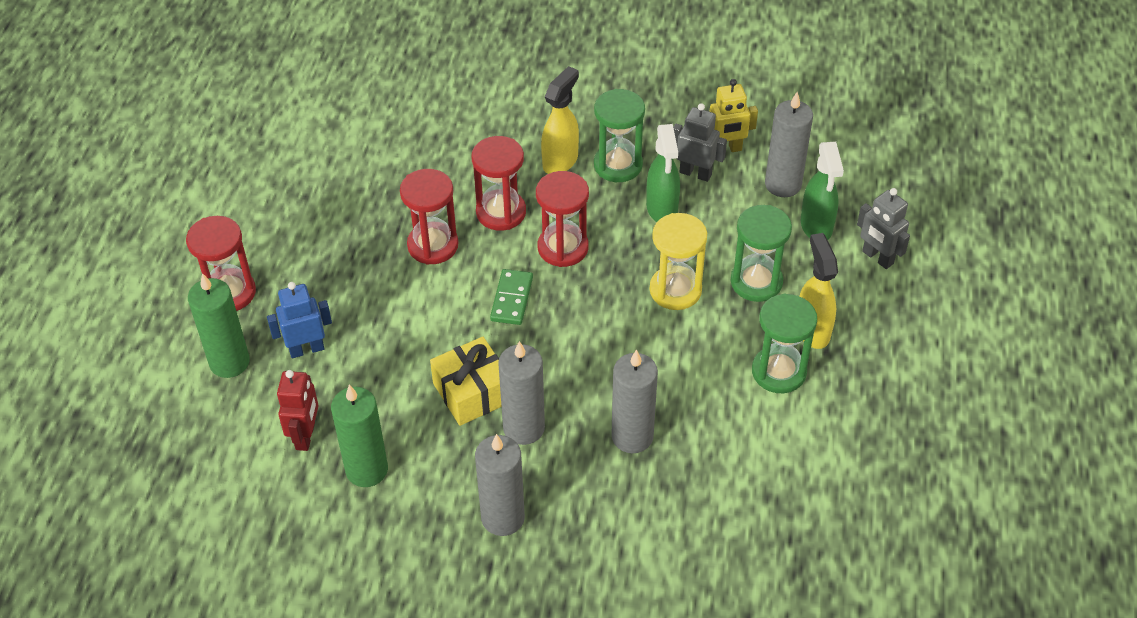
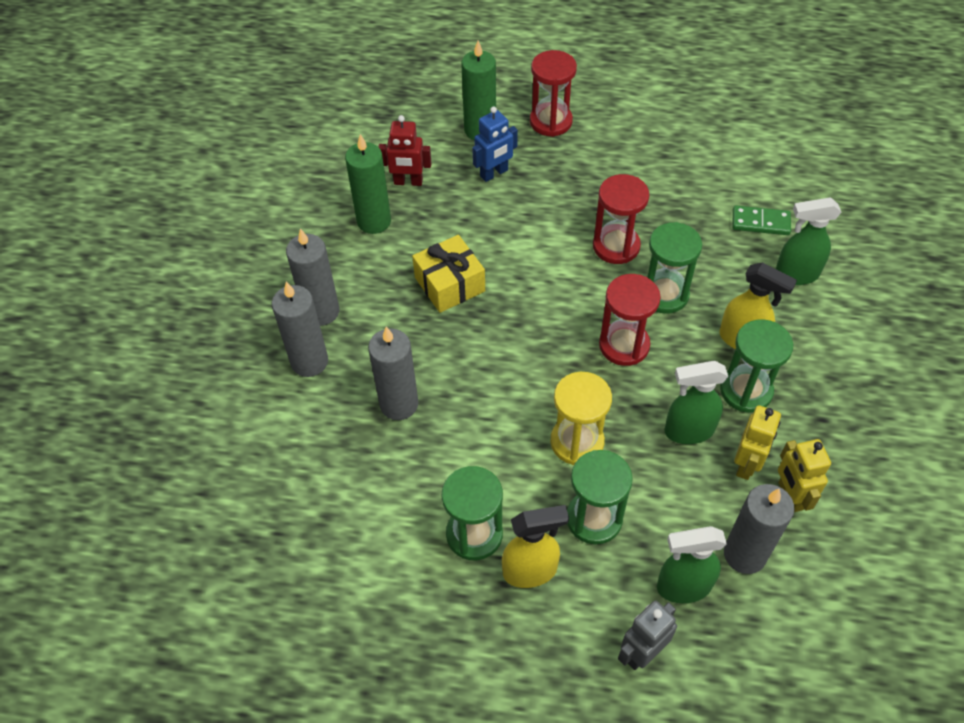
camera: 90 degrees right, 5 degrees up
(306, 349) = (494, 173): blue robot -> blue robot turned 75 degrees clockwise
(484, 115) = (795, 275): none -> green spray bottle
(501, 212) = (664, 294): red hourglass -> green hourglass
(511, 299) = (556, 307): green domino -> green domino (760, 222)
(524, 428) = (411, 322): grey candle -> grey candle (309, 362)
(695, 173) = (746, 464): grey robot -> yellow robot

